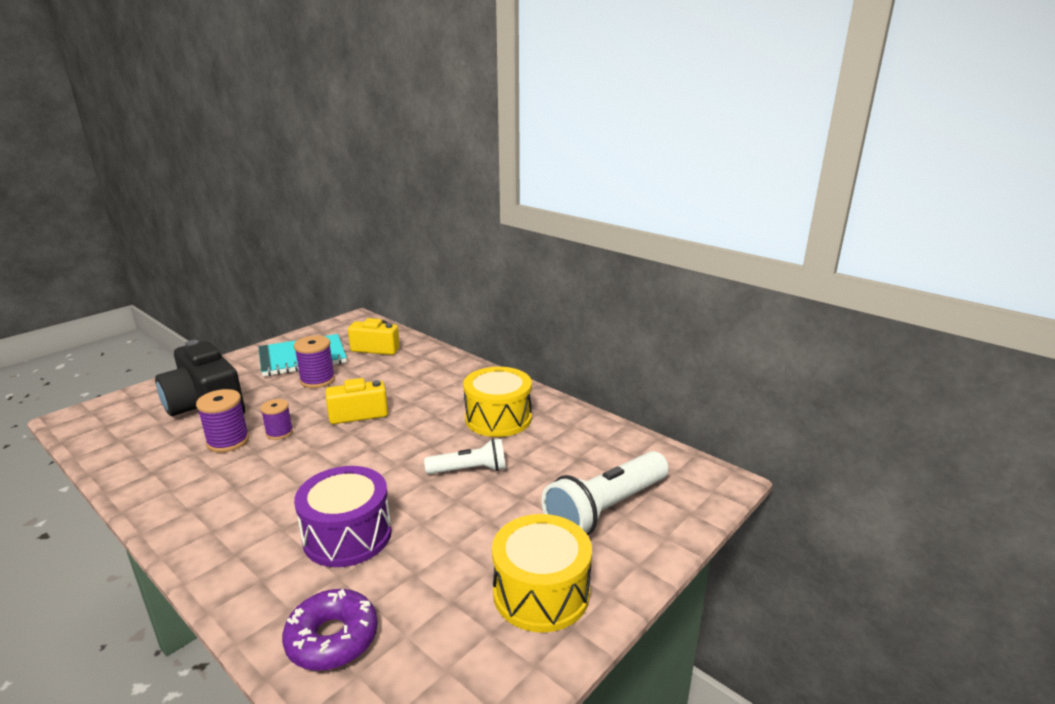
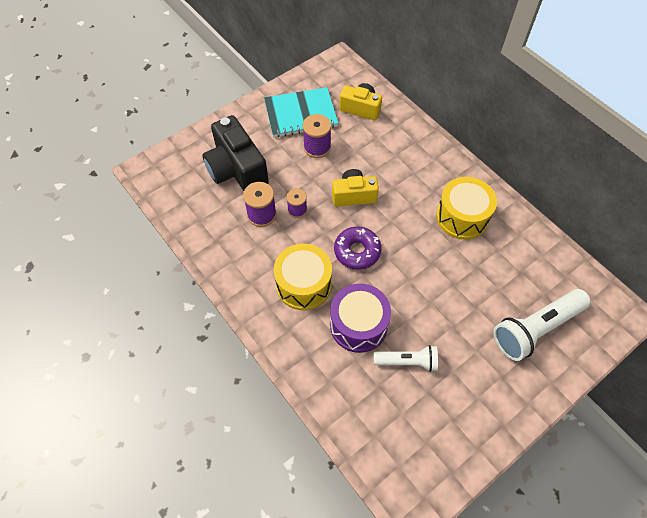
camera: 10 degrees right, 35 degrees up
(332, 638) = (358, 408): purple donut -> purple donut (357, 251)
(469, 470) = (439, 273): white flashlight -> white flashlight (407, 361)
(541, 593) = (485, 395): yellow drum -> yellow drum (303, 284)

